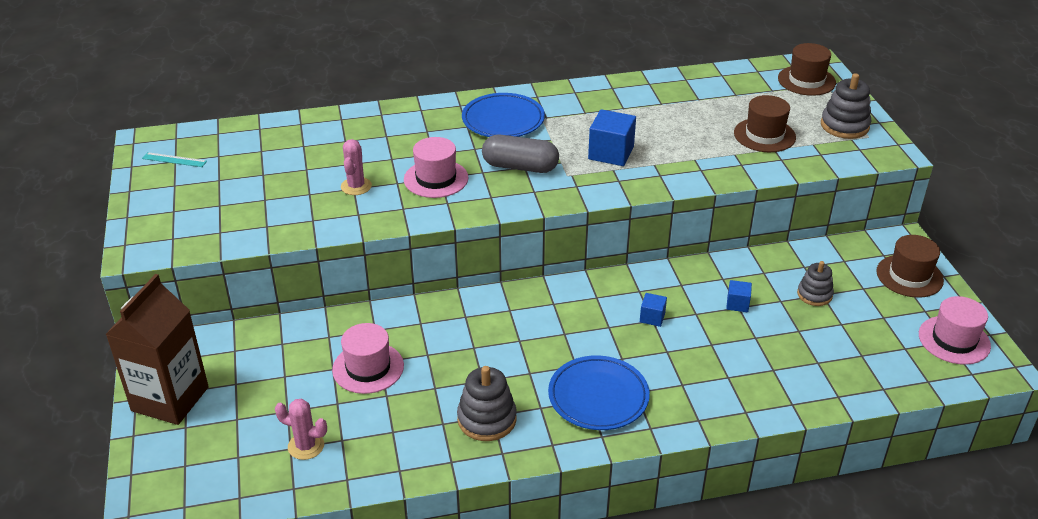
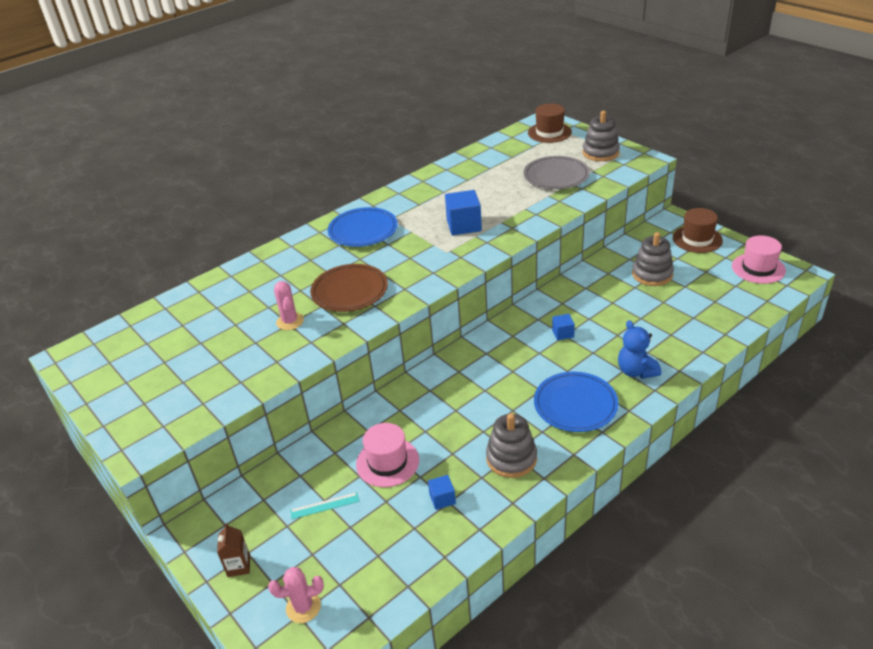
camera: 25 degrees left, 0 degrees up
(170, 399) = (239, 566): brown carton -> brown carton, size x0.41
(174, 160) = (108, 361): turquoise ruler -> turquoise ruler (324, 506)
(306, 446) = (389, 547): pink cactus -> pink cactus (303, 607)
(436, 179) = (350, 291): pink hat -> brown plate
(520, 167) = (406, 259): grey capsule -> none
(696, 391) = (636, 371): none -> blue teddy bear
(737, 304) = (610, 300): blue cube -> blue cube (442, 499)
(764, 135) = (556, 176): brown hat -> grey plate
(814, 294) = (652, 274): grey stacking toy -> grey stacking toy, size x1.51

